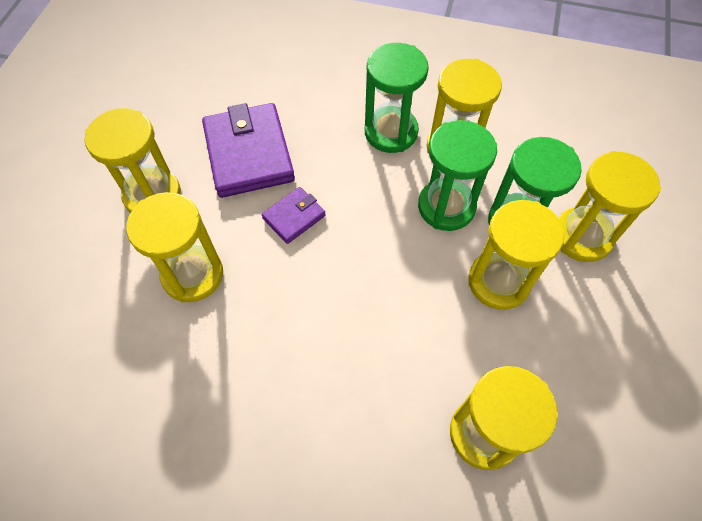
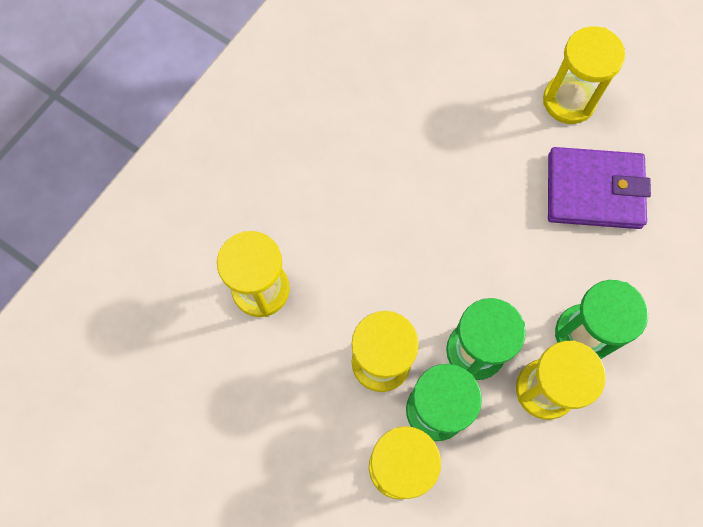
camera: 110 degrees right, 10 degrees up
(193, 274) = (475, 116): yellow hourglass -> none
(294, 217) = (508, 210): purple wallet -> none

